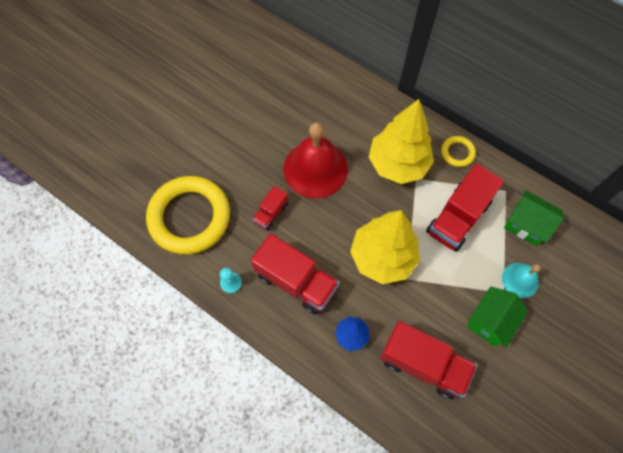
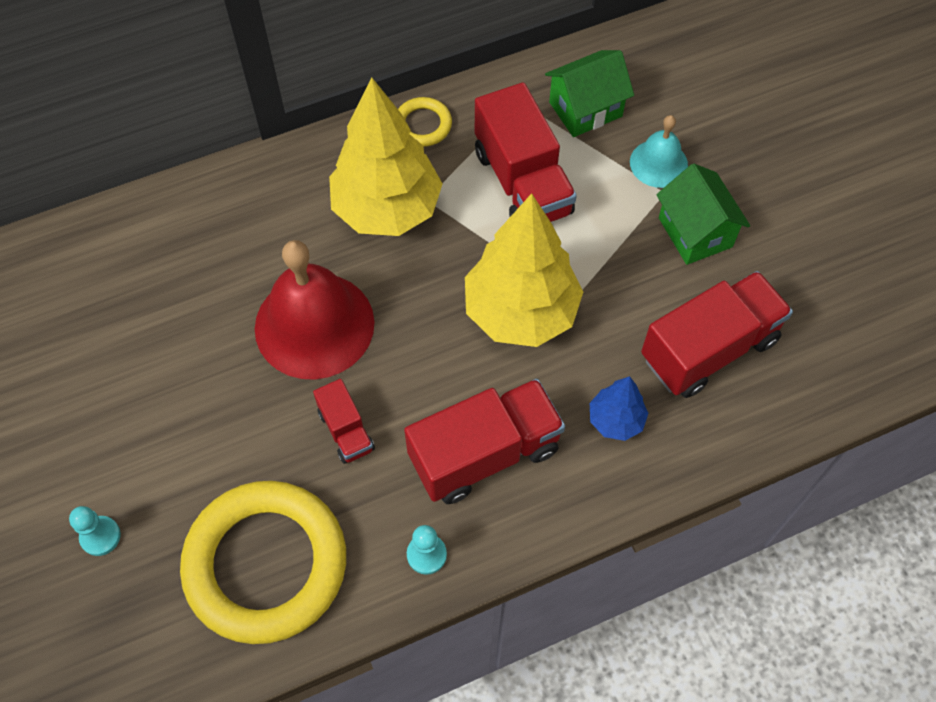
camera: 60 degrees left, 5 degrees down
(167, 145) = (100, 536): none -> turquoise pawn

